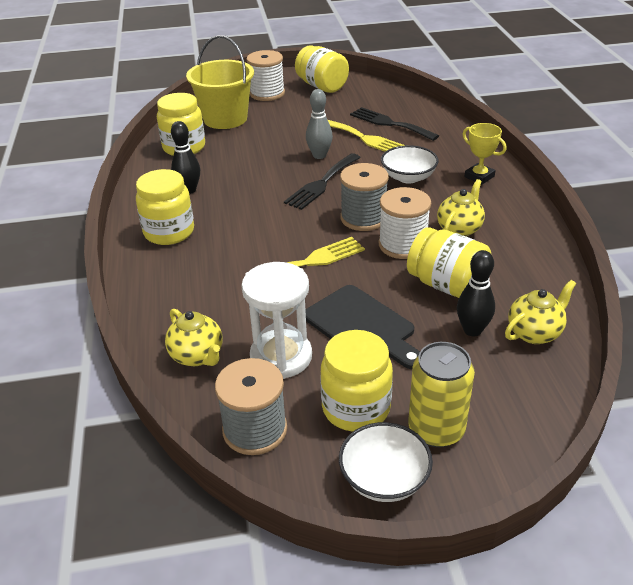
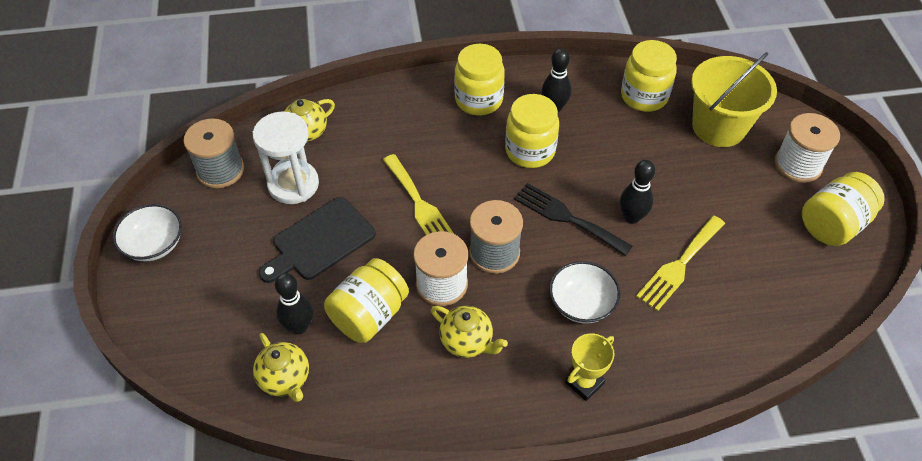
camera: 90 degrees right, 15 degrees up
(319, 155) = (632, 217): grey bowling pin -> black bowling pin
(356, 408) = (225, 231): yellow jar -> yellow jar (530, 151)
(390, 123) = (725, 296): black fork -> none
(436, 429) = (190, 282): yellow can -> none

